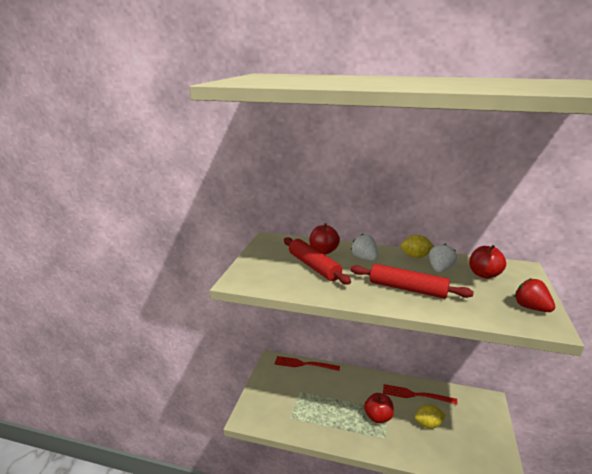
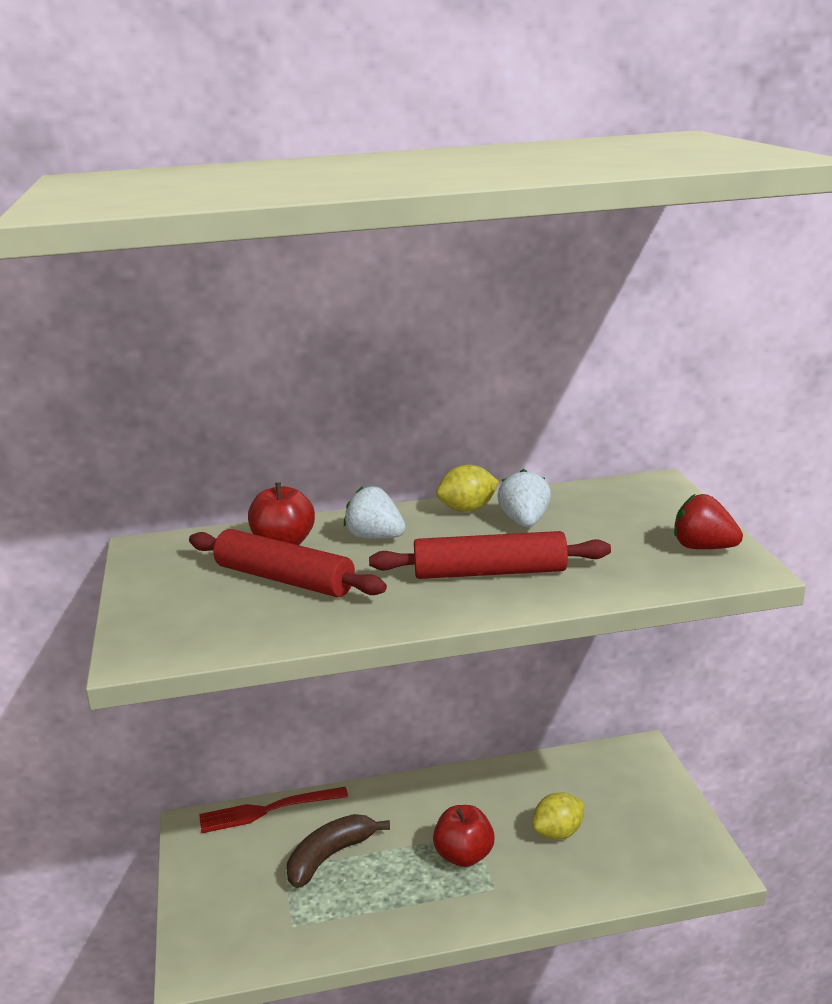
camera: 25 degrees left, 0 degrees up
(320, 394) = (330, 856): none -> brown banana
(415, 395) = (514, 789): red fork -> none
(484, 275) = (602, 512): red apple -> none

